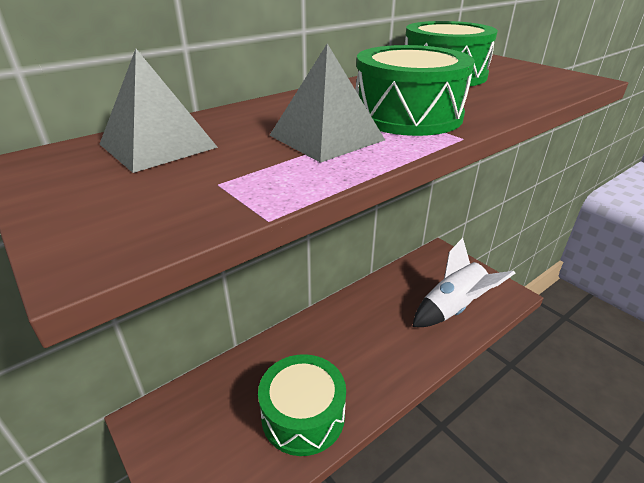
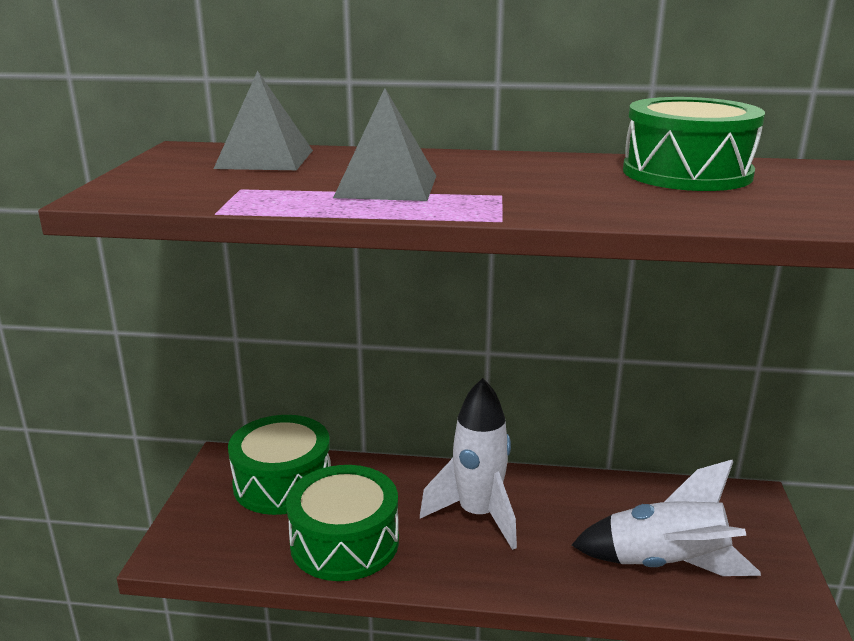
camera: 45 degrees right, 10 degrees down
(349, 341) = (478, 515): none -> white rocket
(407, 115) = (510, 192): green drum -> green drum (283, 483)

